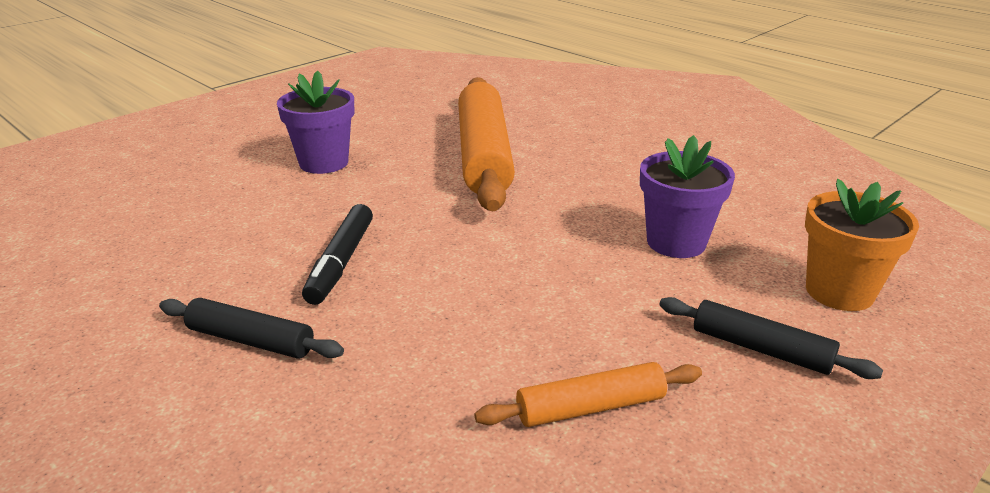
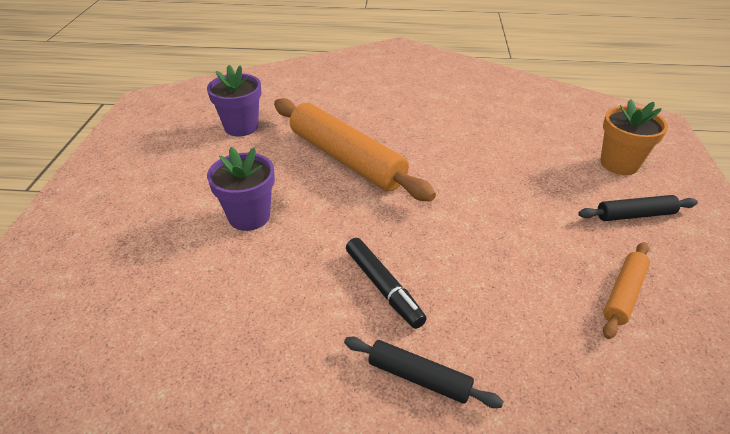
camera: 40 degrees left, 10 degrees up
(251, 340) = (419, 377): black rolling pin -> black rolling pin turned 45 degrees clockwise
(676, 242) = (524, 171): purple flower pot -> purple flower pot (241, 127)

